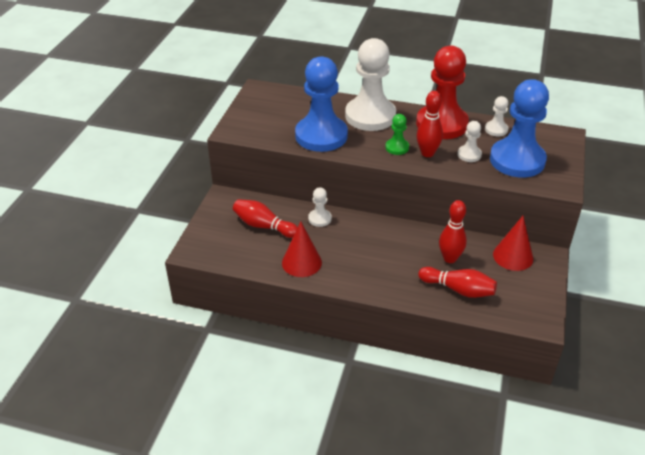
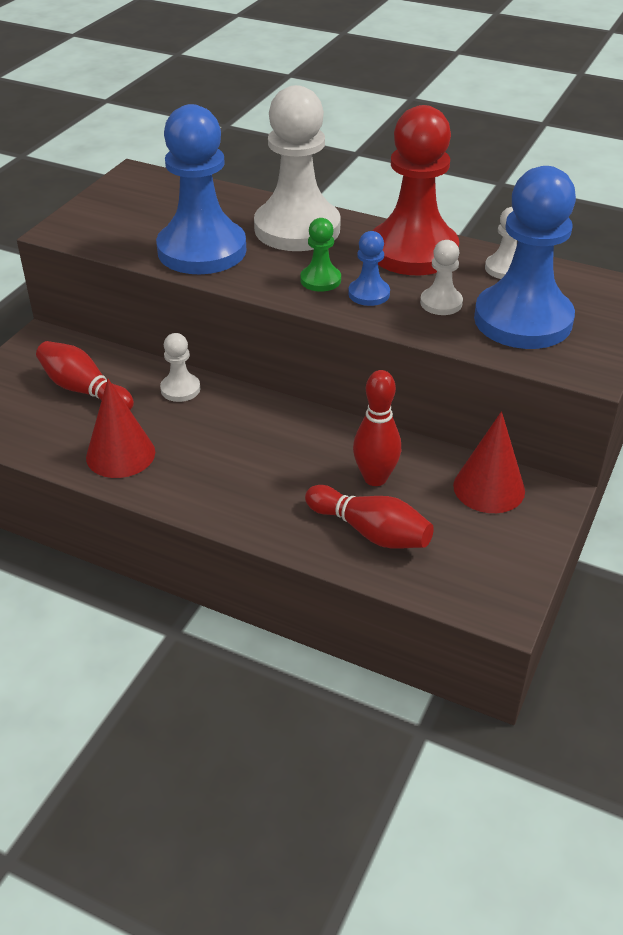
camera: 10 degrees right, 0 degrees up
(427, 153) = (369, 294): red bowling pin -> blue pawn

